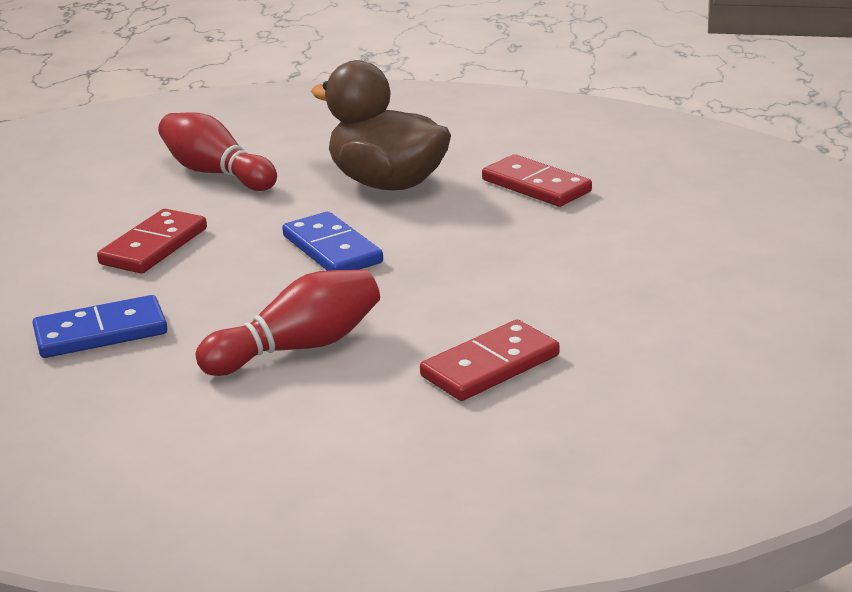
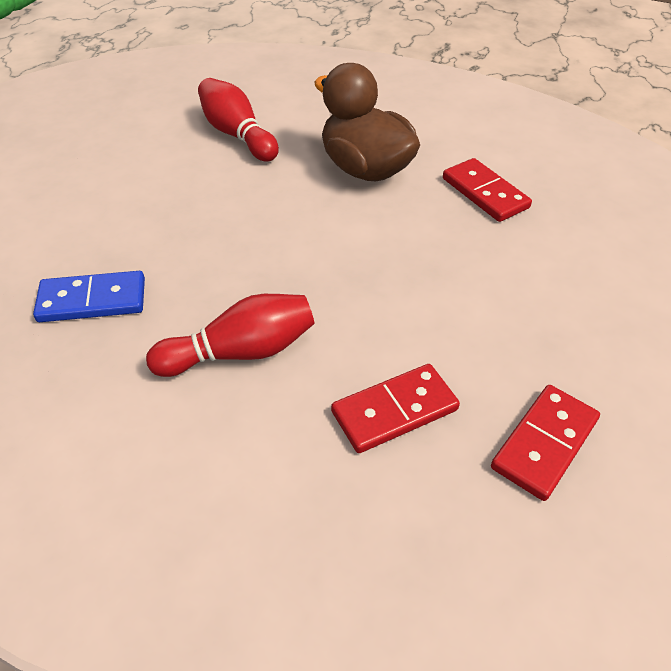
camera: 10 degrees right, 20 degrees up
(154, 246) = (165, 208): red domino -> red domino (544, 444)
(332, 249) = (301, 237): blue domino -> none

